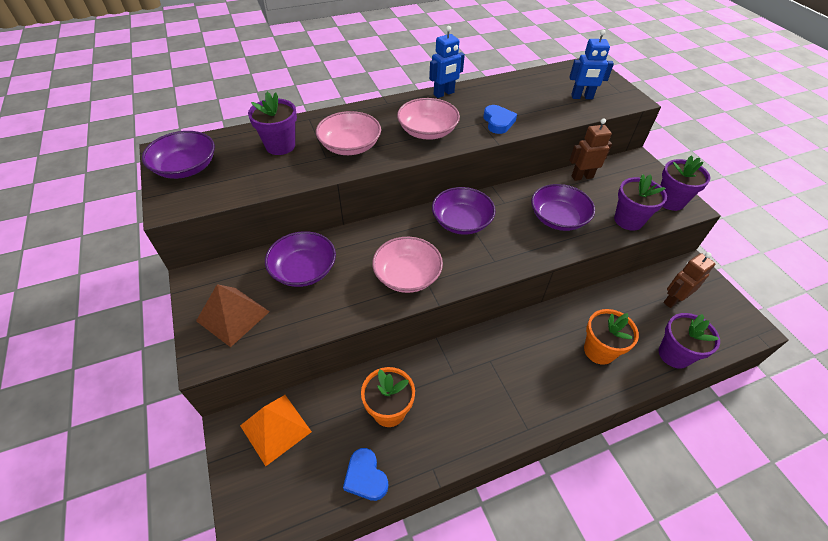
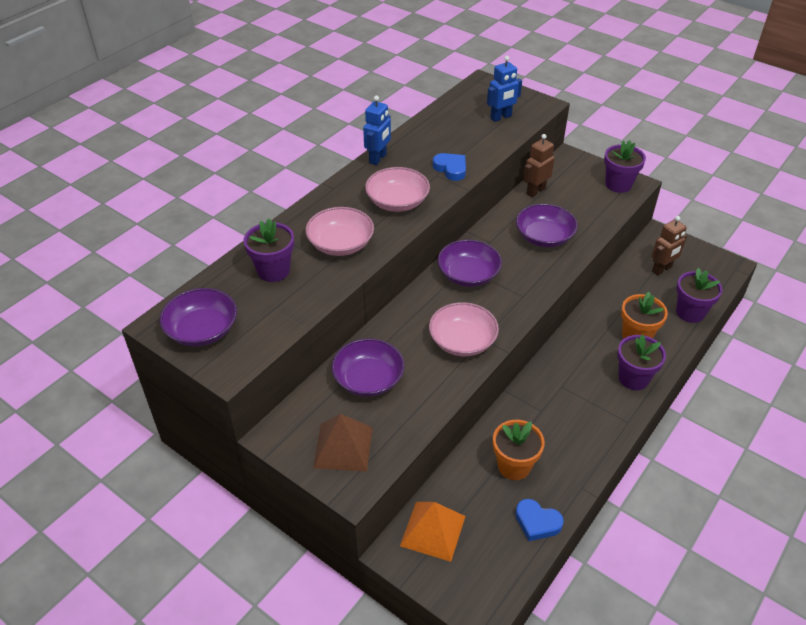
camera: 30 degrees left, 5 degrees down
(628, 220) = (599, 215): purple flower pot -> purple flower pot (633, 378)
(673, 300) = (662, 269): brown robot -> brown robot turned 150 degrees counterclockwise

